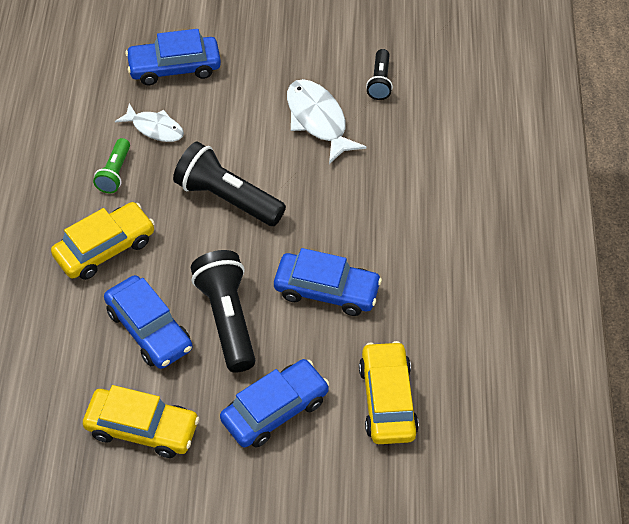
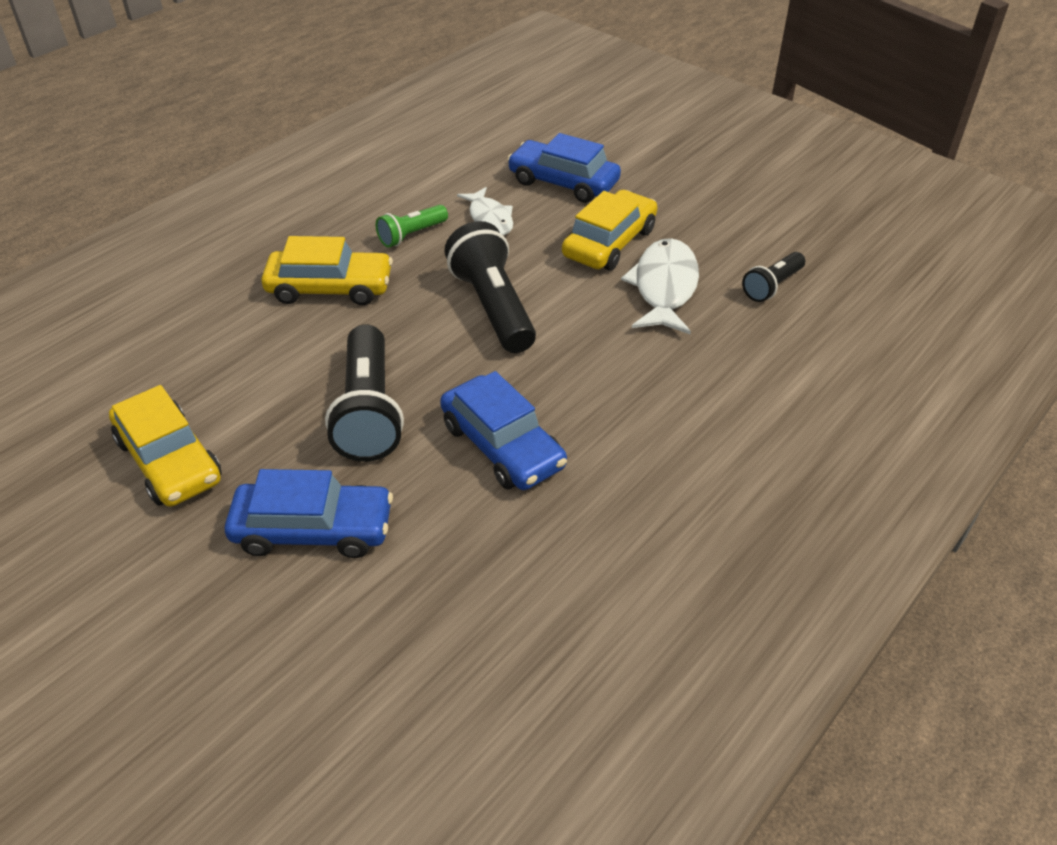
camera: 40 degrees right, 10 degrees down
(149, 329) = (285, 376): blue car -> none
(227, 319) = (368, 411): black flashlight -> black flashlight turned 150 degrees clockwise
(387, 400) = (447, 604): yellow car -> yellow car (609, 243)

